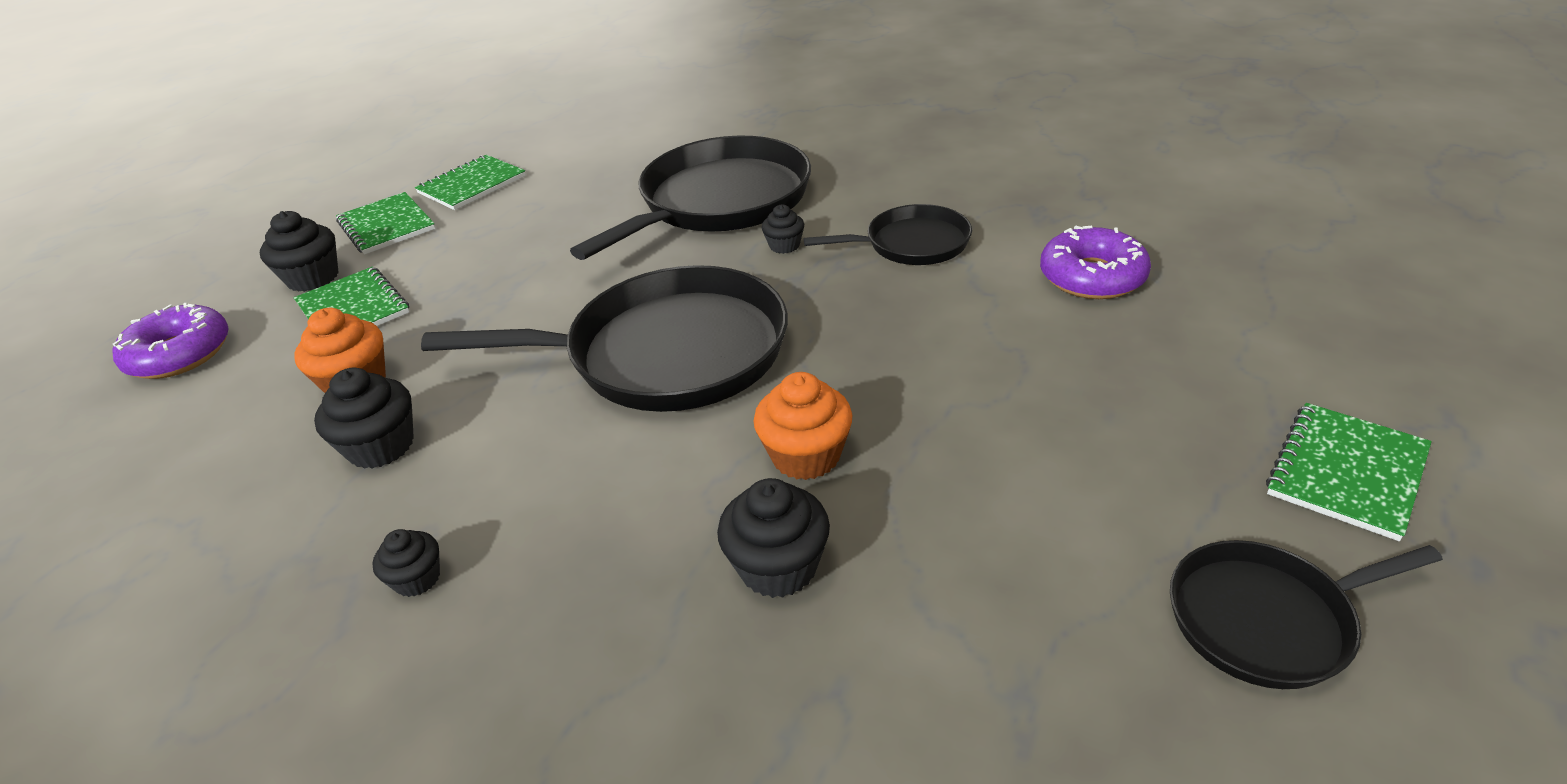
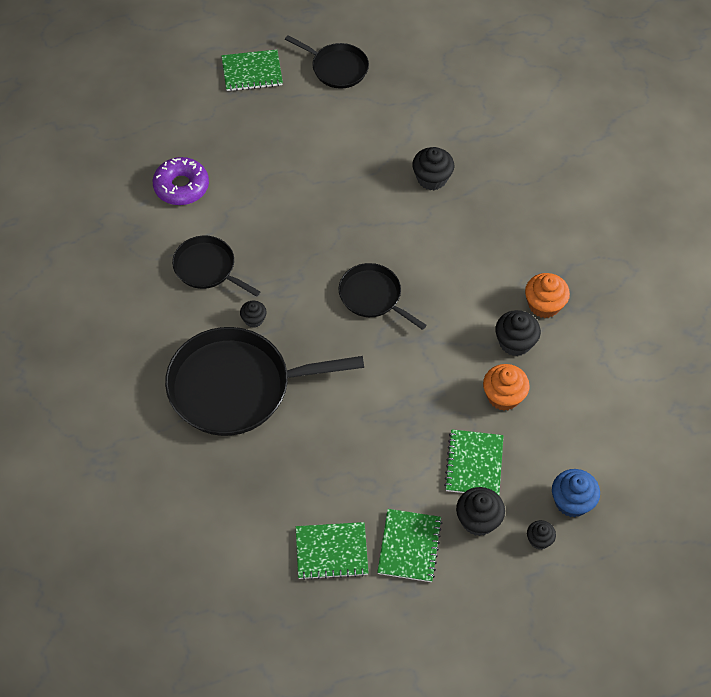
camera: 140 degrees left, 20 degrees up
(180, 354) = (572, 502): purple donut -> blue cupcake
(417, 579) = (537, 265): black cupcake -> black cupcake (539, 540)
(667, 353) = (372, 296): black pan -> black pan, size x0.54
(806, 456) = (381, 206): orange cupcake -> orange cupcake (544, 305)

